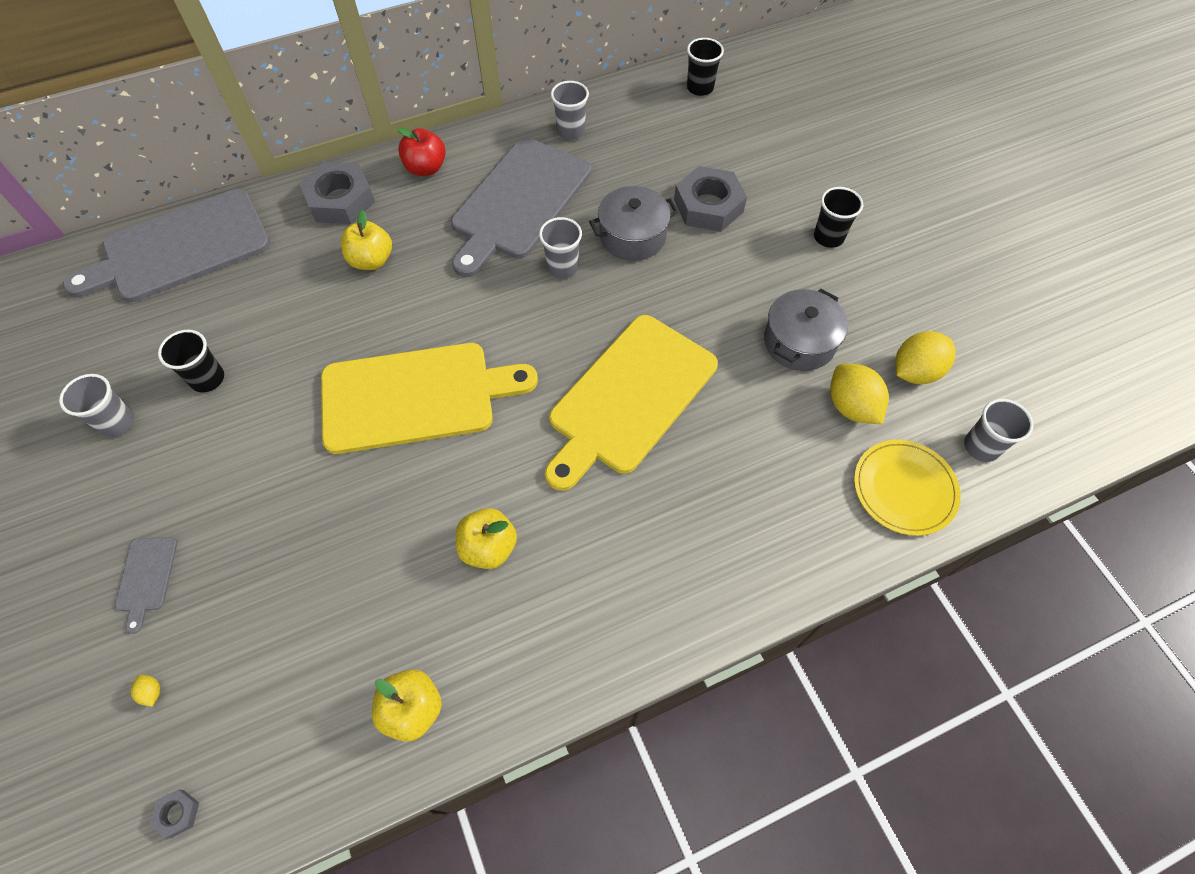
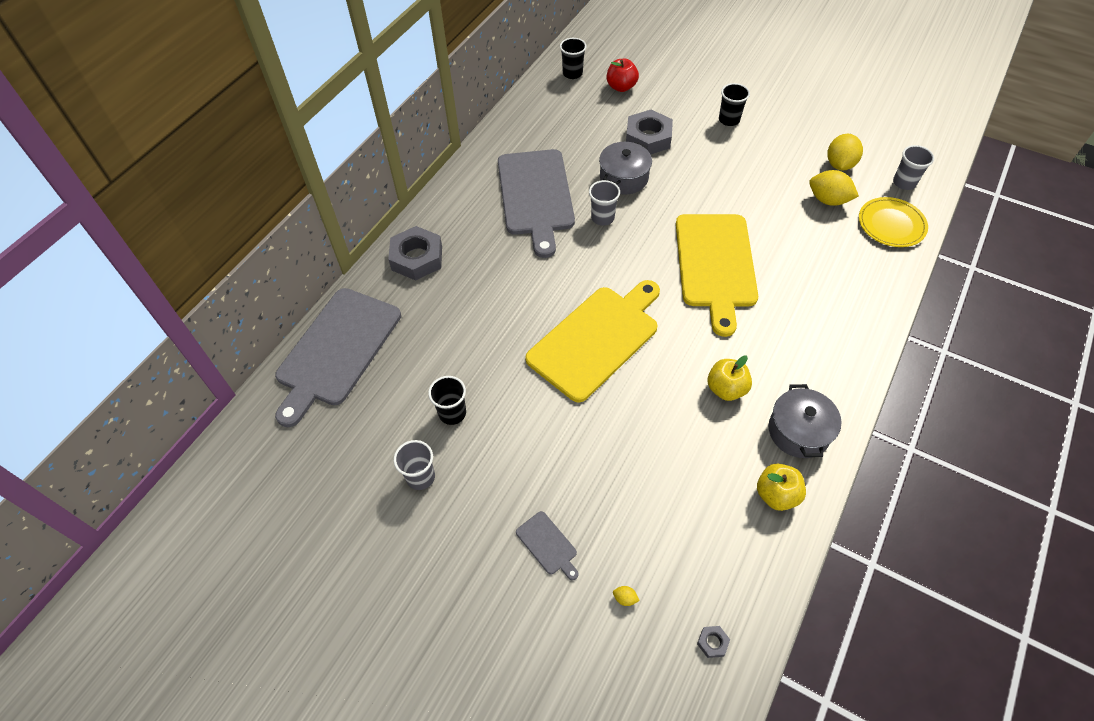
camera: 35 degrees left, 5 degrees down
(371, 260) = (480, 281): yellow apple -> none
(426, 168) = (453, 208): red apple -> red apple (621, 87)
(571, 131) = (522, 138): grey cup -> none
(799, 342) = (770, 183): grey pot -> grey pot (798, 431)

